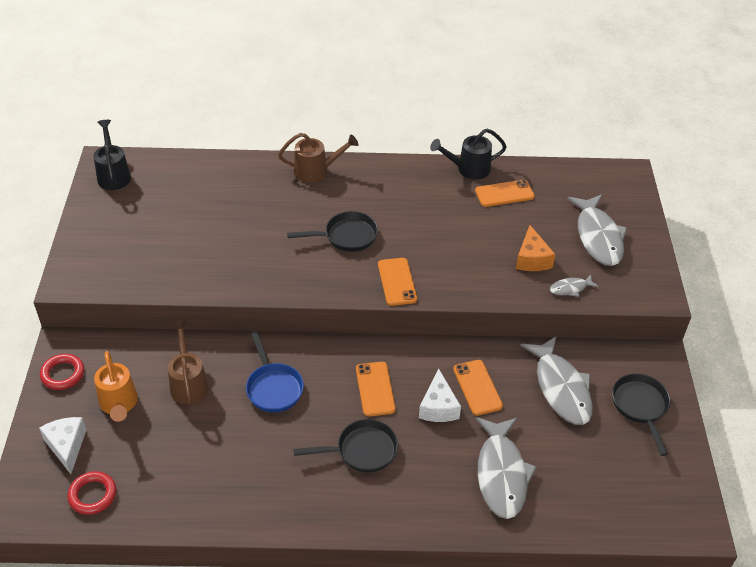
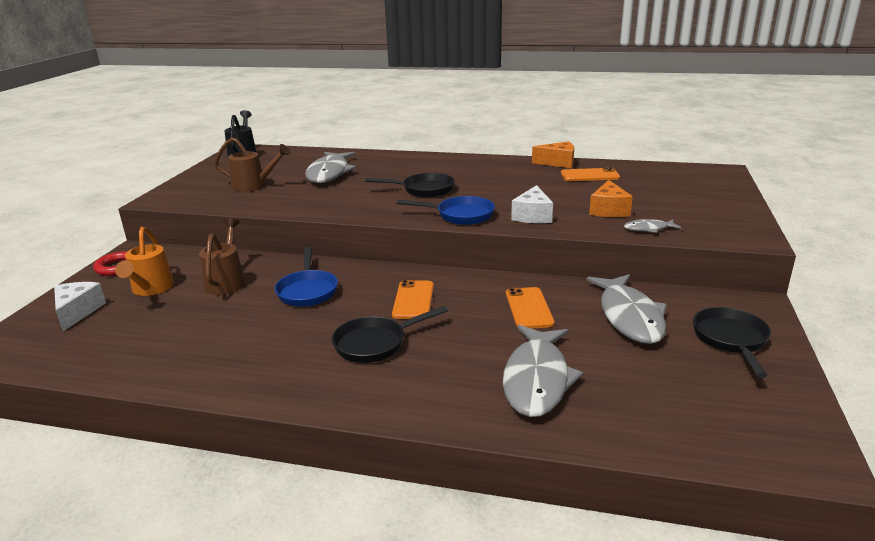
camera: 15 degrees right, 20 degrees down
(92, 495) = (69, 348): red ring -> none
(316, 171) = (415, 159): brown watering can -> brown watering can (253, 186)
(361, 450) = (375, 343): black pan -> black pan turned 150 degrees clockwise
(397, 282) = (460, 215): orange phone -> blue pan
(438, 407) = (478, 318): white cheese -> white cheese (533, 216)
(468, 169) = (558, 163): black watering can -> orange cheese
(598, 237) = (685, 201): grey fish -> grey fish (329, 173)

